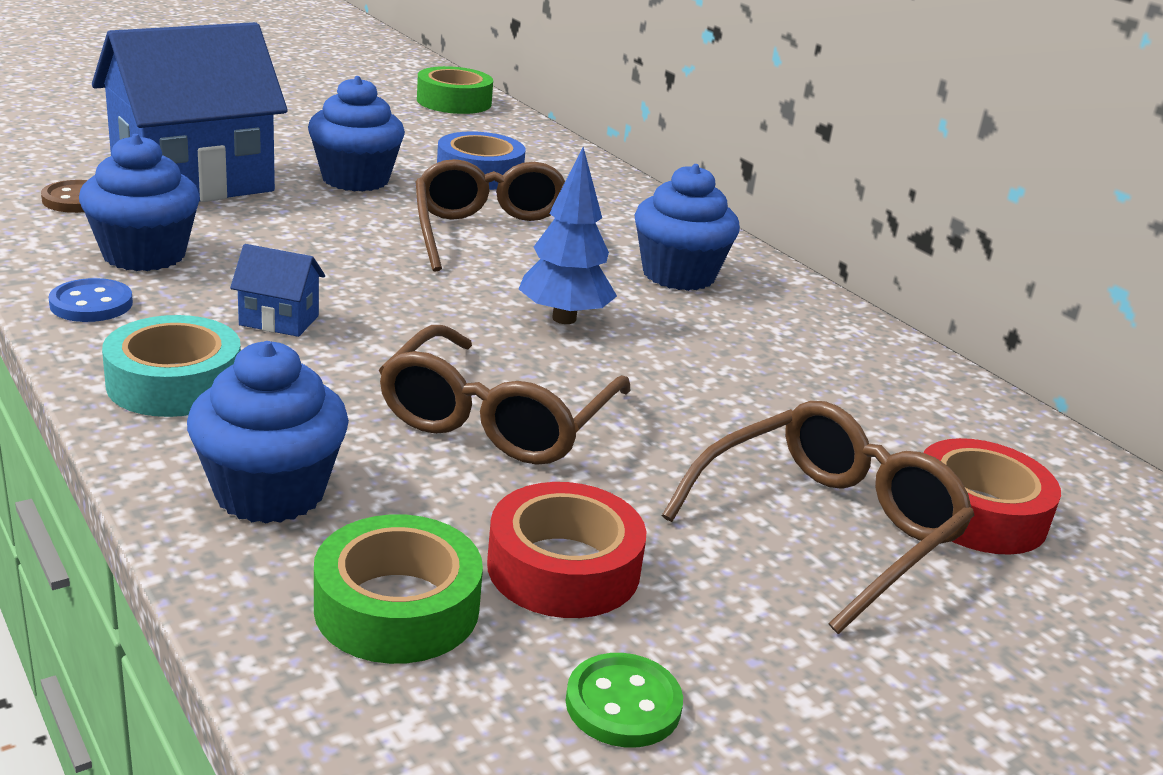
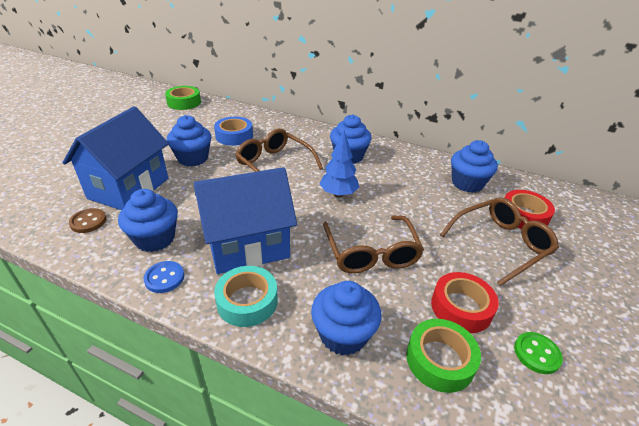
camera: 30 degrees left, 10 degrees up
(279, 320) = (248, 246): blue house -> blue house, size x2.50
(827, 528) = (500, 244): brown glasses -> brown glasses turned 45 degrees clockwise
(910, 411) = (467, 183): none -> blue cupcake

